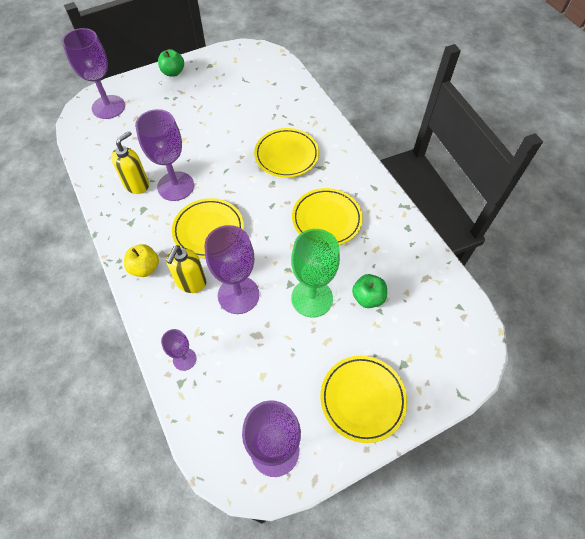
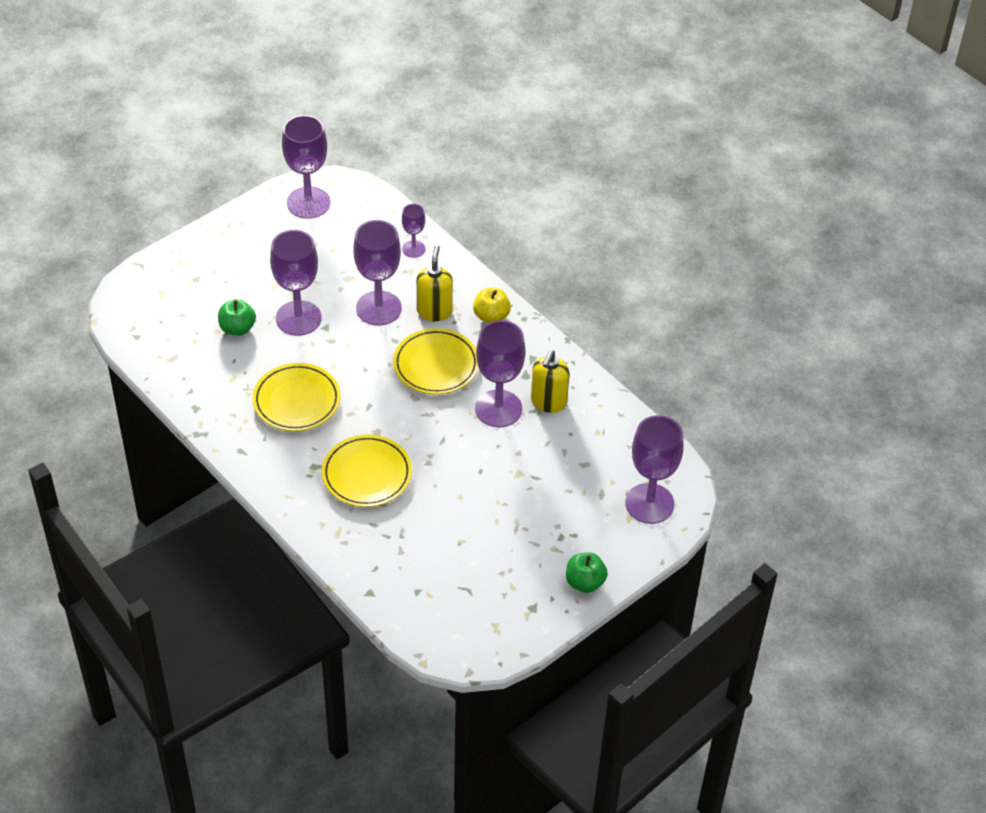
camera: 165 degrees right, 10 degrees down
(312, 298) = (298, 318): green goblet -> purple goblet
(362, 399) = (234, 247): yellow plate -> none

